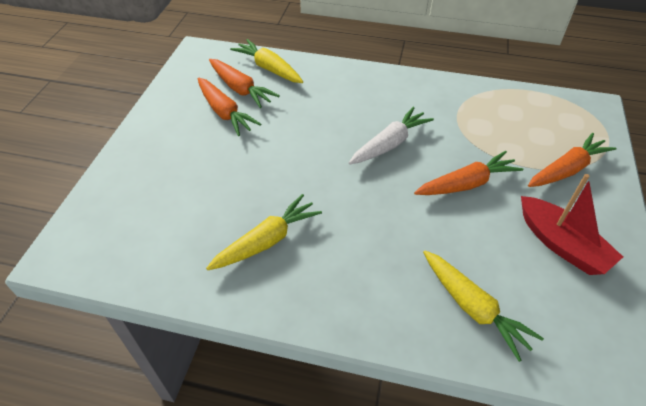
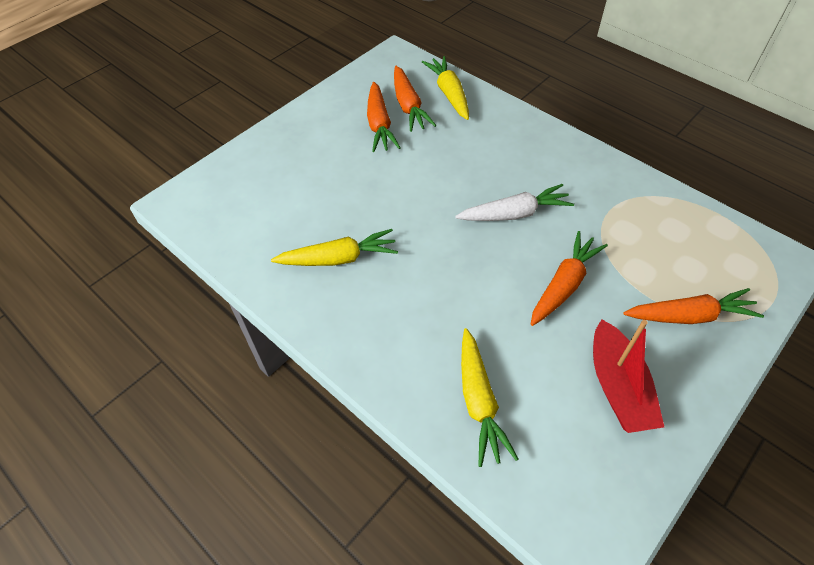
camera: 30 degrees right, 5 degrees up
(466, 184) = (564, 285): orange carrot -> orange carrot turned 60 degrees counterclockwise

